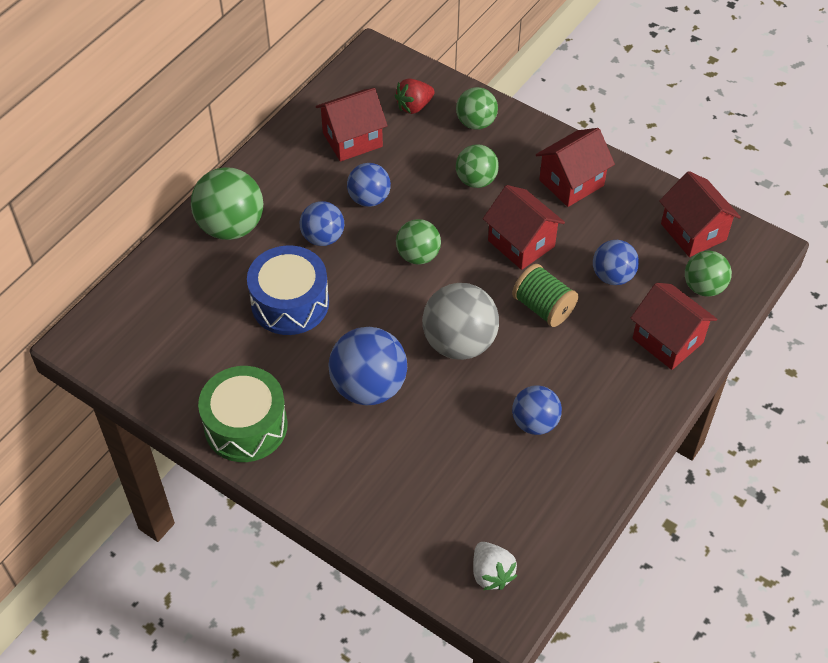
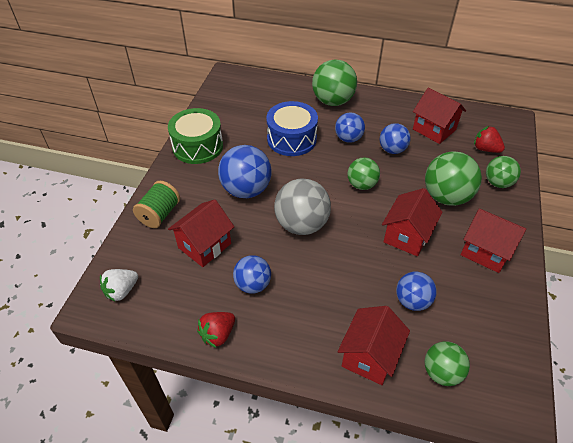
camera: 70 degrees right, 5 degrees down
(476, 180) = (446, 197): green ball -> green ball, size x1.61
(543, 307) = (357, 264): green spool -> green spool (159, 214)
(594, 477) = (218, 334): none -> red strawberry
(693, 232) = (496, 350): red house -> red house (204, 245)

